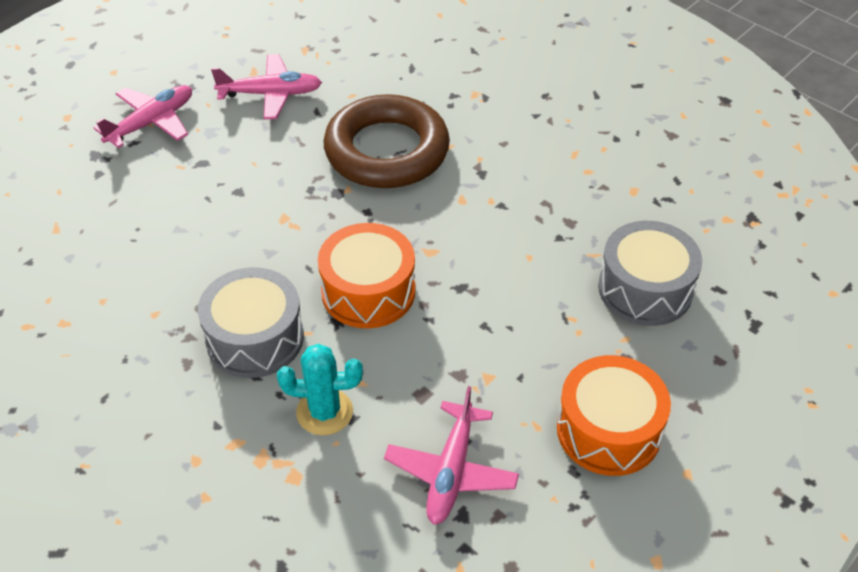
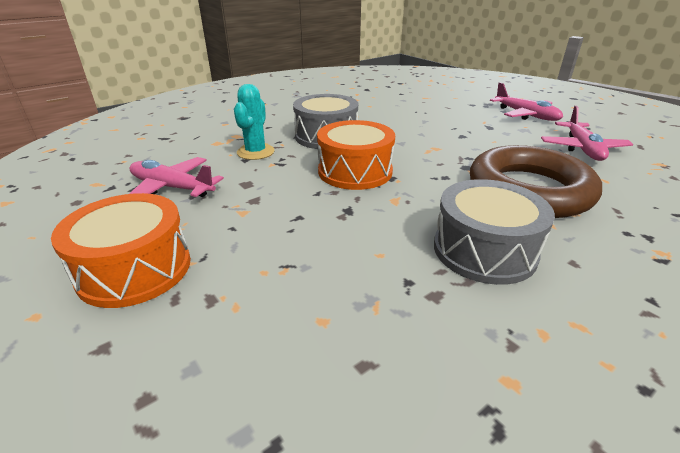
camera: 100 degrees right, 15 degrees down
(645, 289) = (304, 344): grey drum -> grey drum (484, 250)

